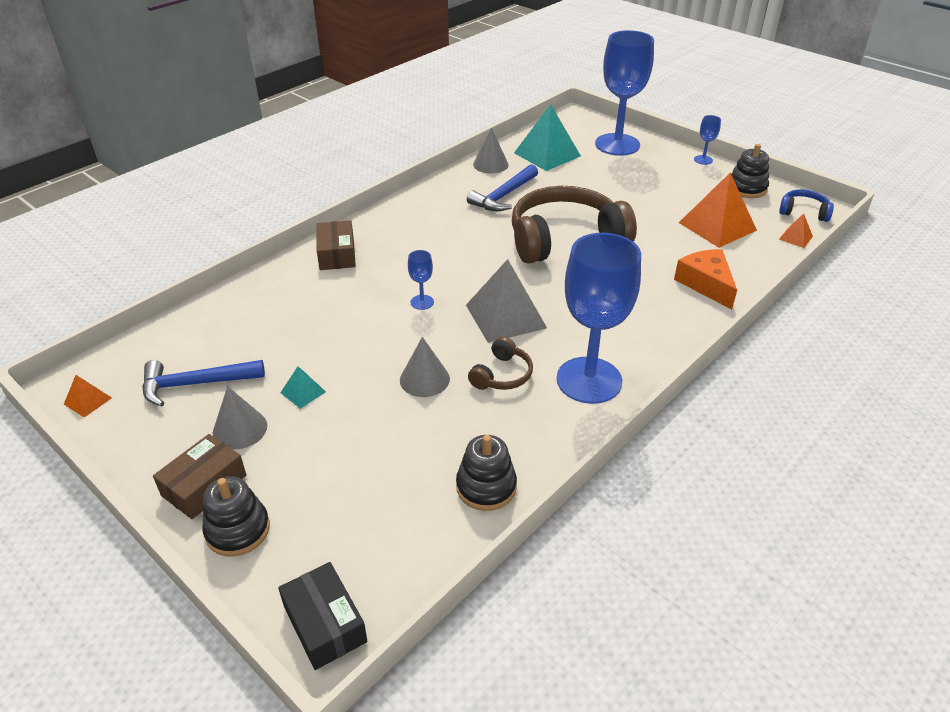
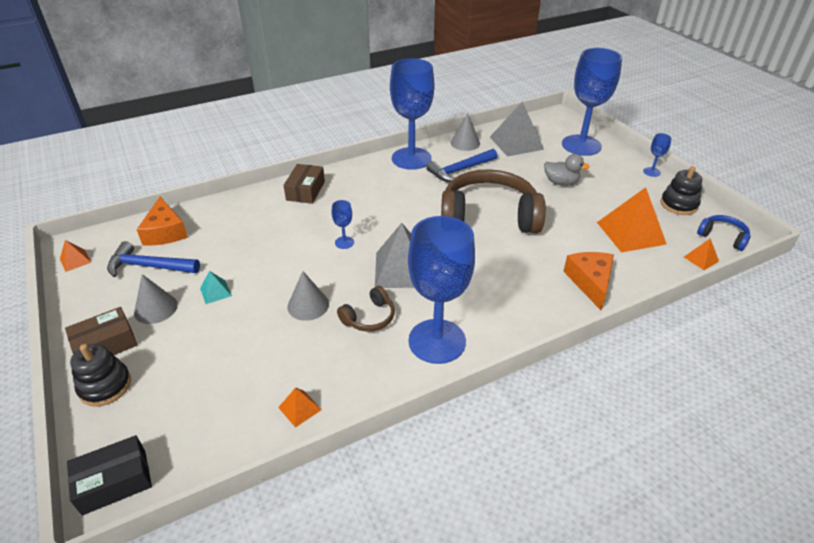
camera: 20 degrees right, 0 degrees up
(188, 339) = (165, 232): none -> orange cheese
(325, 624) = (114, 482): black box -> black box turned 75 degrees clockwise
(440, 193) = (411, 158): none -> blue goblet
(486, 487) = (299, 408): black stacking toy -> orange pyramid
(547, 154) = (516, 143): turquoise pyramid -> grey pyramid
(619, 188) = (561, 182): none -> grey duck

